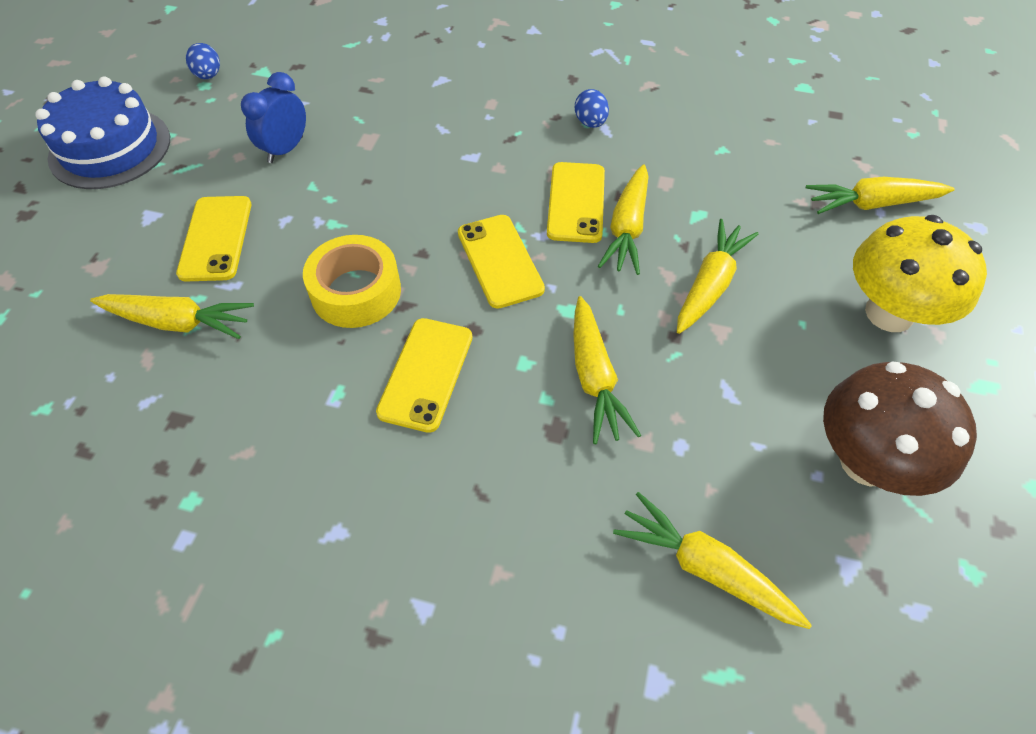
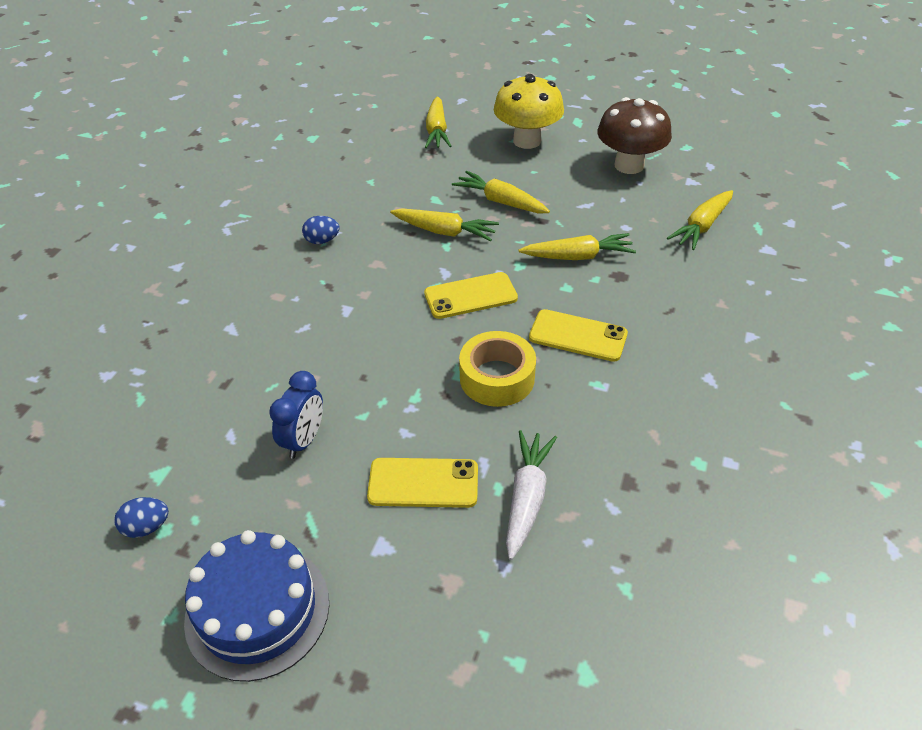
camera: 85 degrees left, 10 degrees down
(178, 322) = (527, 498): yellow carrot -> white carrot
(285, 149) = (304, 440): blue clock -> blue clock turned 105 degrees counterclockwise
(576, 202) = (413, 254): yellow phone -> none

